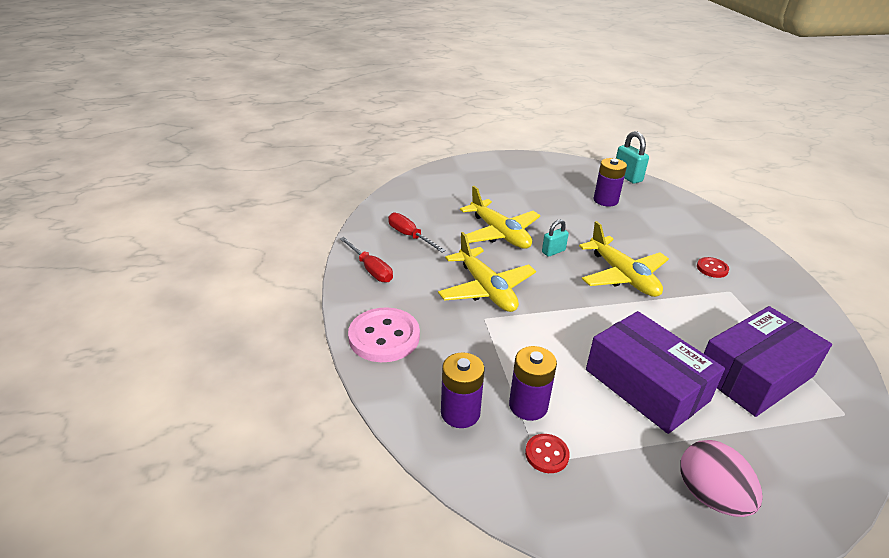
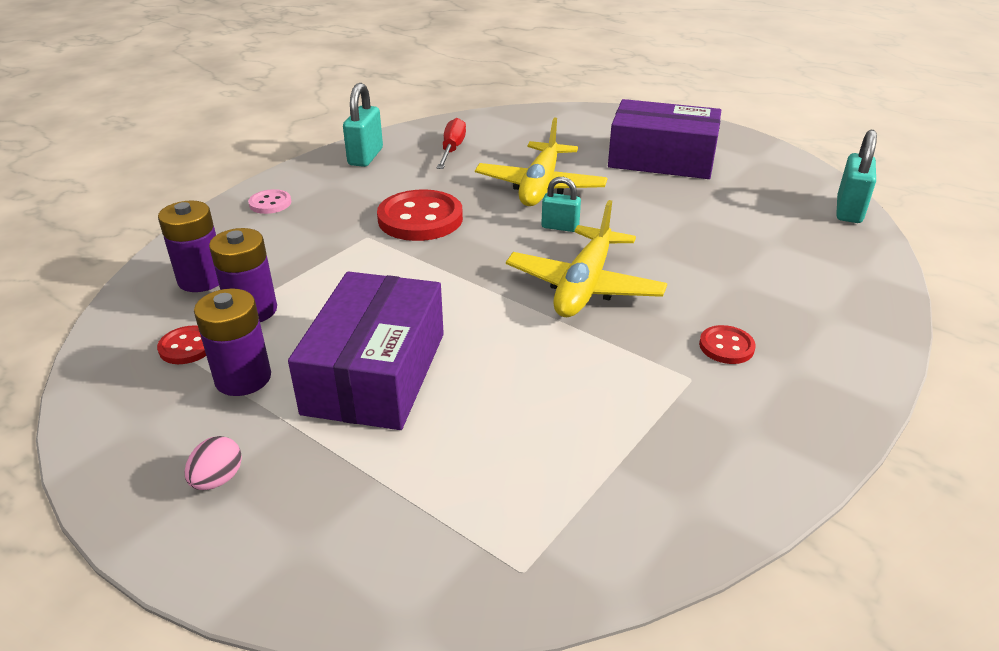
camera: 50 degrees right, 0 degrees up
(371, 269) = (365, 157): red screwdriver -> turquoise padlock
(384, 337) = (270, 203): pink button -> pink button, size x0.50
(486, 289) = (420, 219): yellow plane -> red button
(605, 200) = (748, 217): purple battery -> purple battery (243, 378)
(710, 496) = (218, 479): pink egg -> pink egg, size x0.54
(754, 374) = (508, 454): purple box -> purple box (661, 159)

